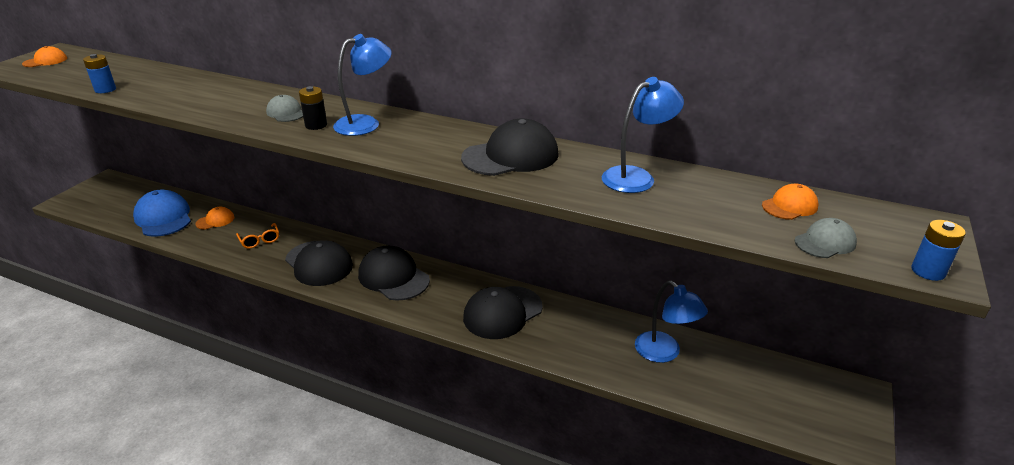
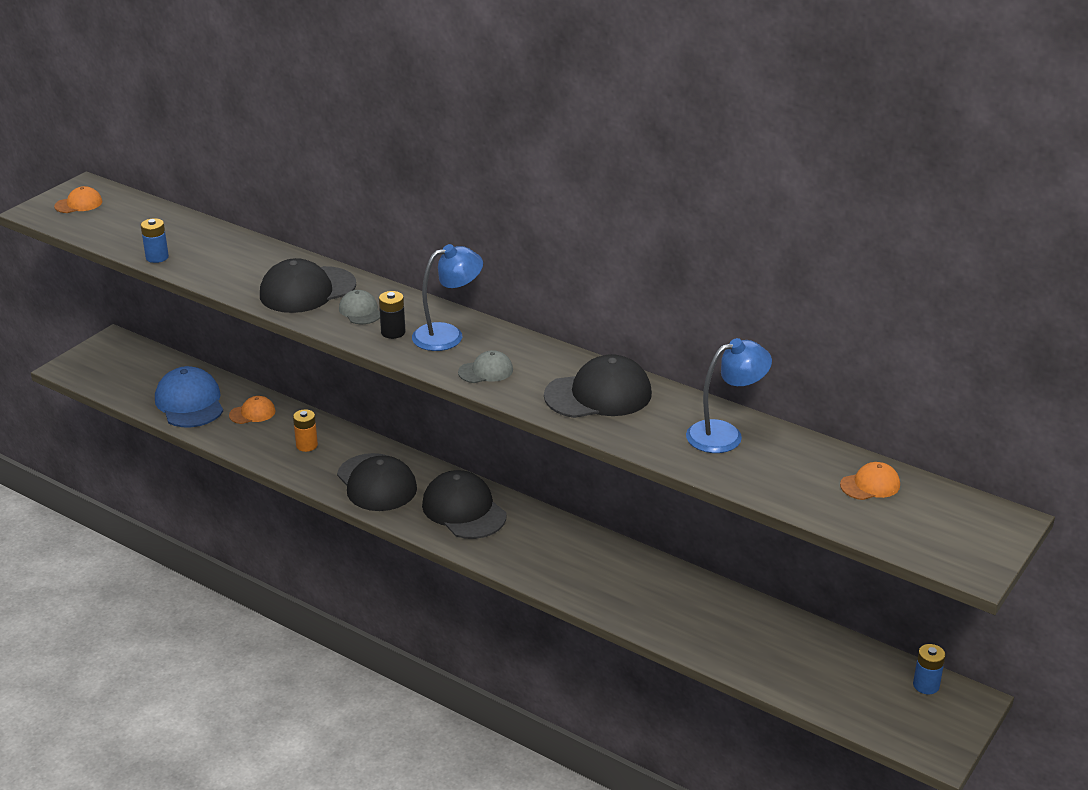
camera: 10 degrees right, 0 degrees up
(260, 240) = (306, 445): orange glasses -> orange battery
(502, 312) = (585, 566): black cap -> black cap (307, 290)
(664, 353) = (761, 633): blue lamp -> none
(825, 242) = (881, 527): grey cap -> grey cap (486, 371)
(928, 271) = (962, 566): blue battery -> blue battery (926, 685)

